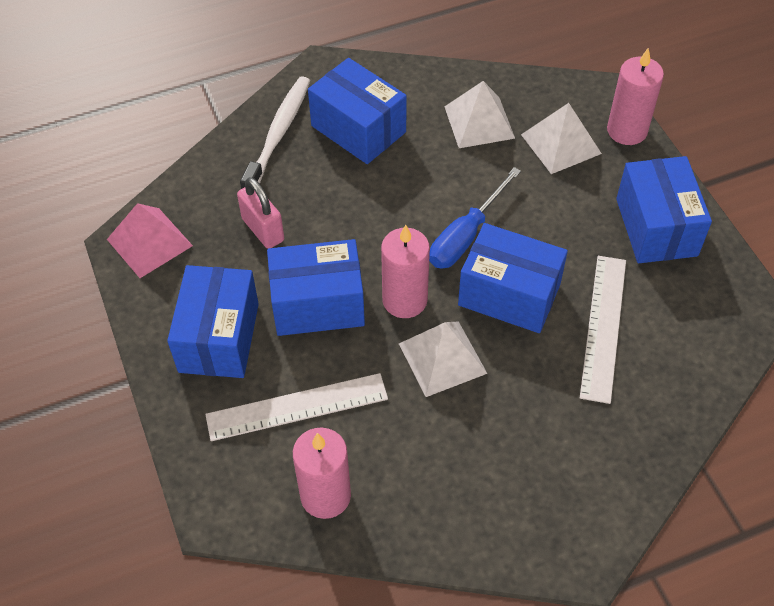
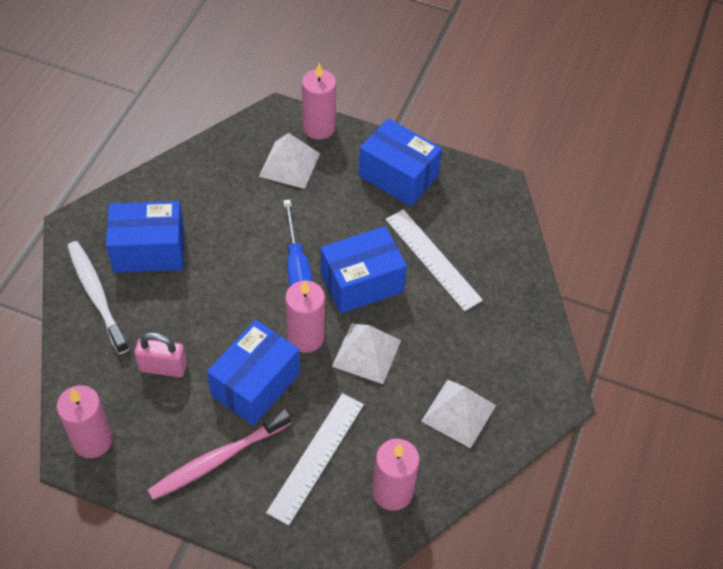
camera: 50 degrees left, 0 degrees up
(149, 242) = (92, 440): pink pyramid -> pink candle
(219, 337) = (217, 459): blue box -> pink toothbrush
(479, 122) = (223, 187): white pyramid -> white pyramid (458, 413)

